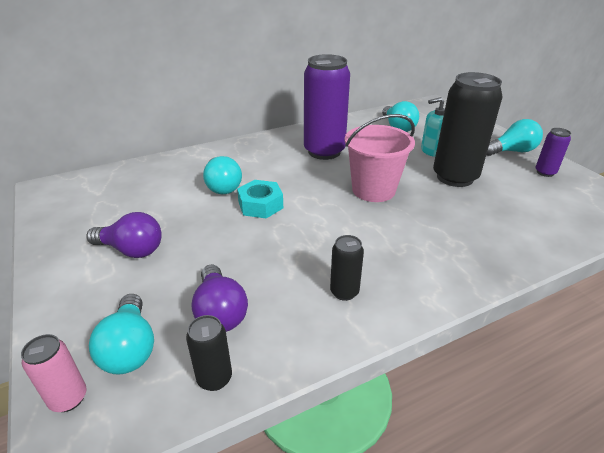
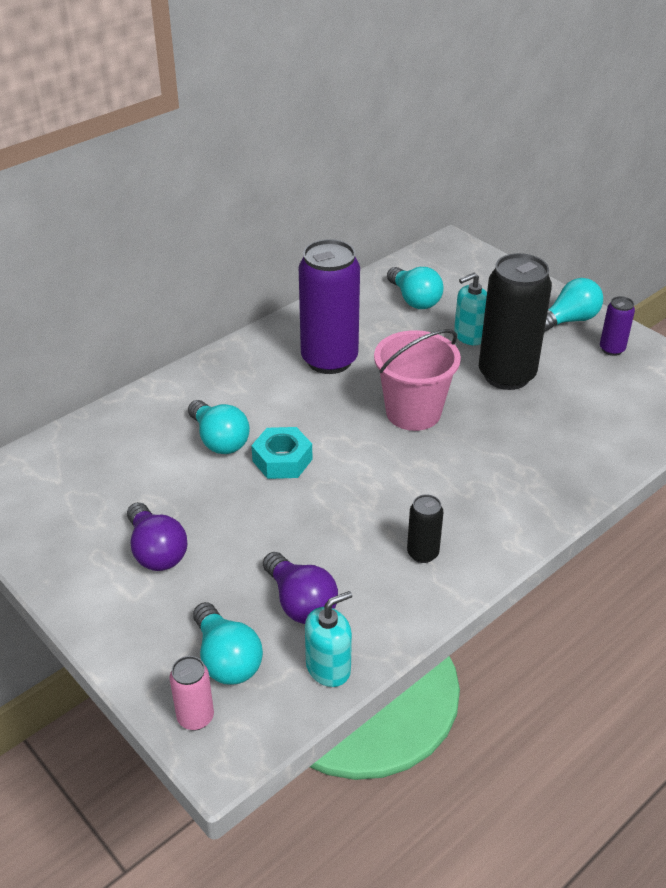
camera: 15 degrees left, 5 degrees up
(131, 250) = (156, 551): purple light bulb -> purple light bulb turned 60 degrees clockwise
(214, 378) = (328, 668): black can -> turquoise soap dispenser

